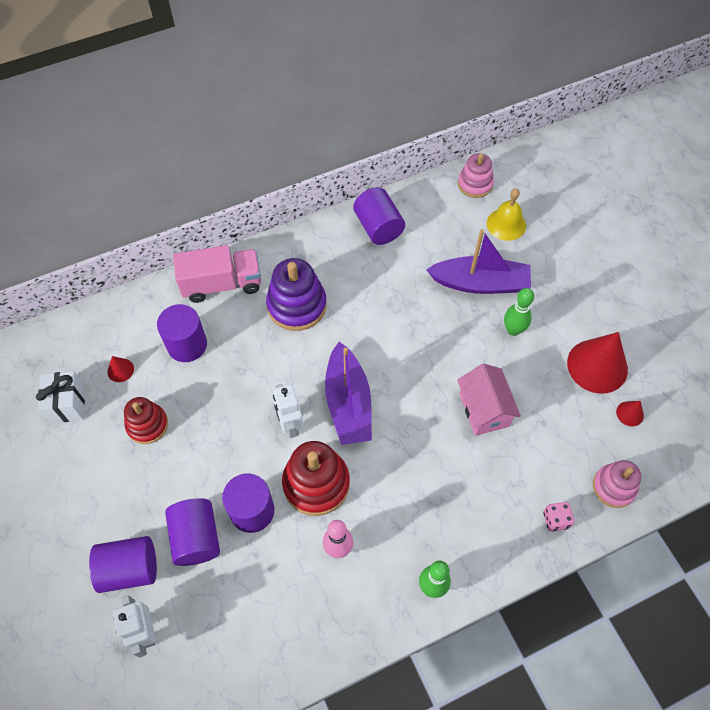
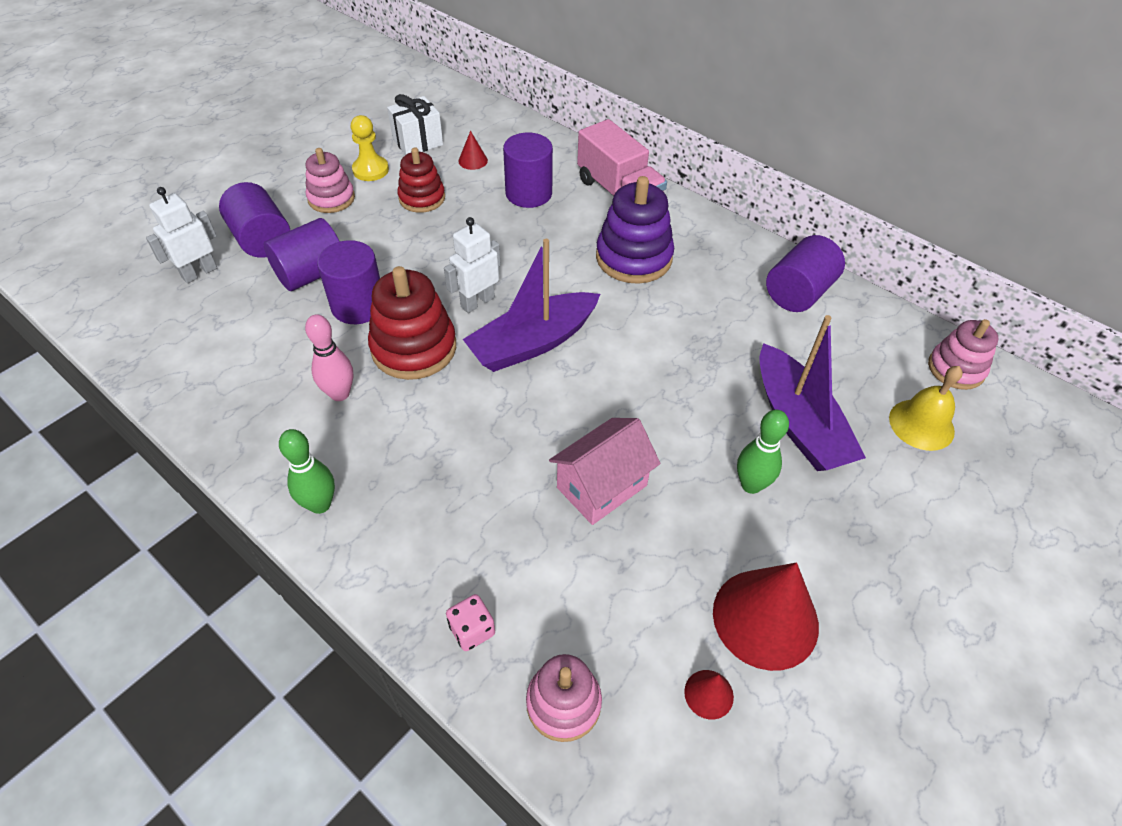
camera: 65 degrees right, 10 degrees down
(84, 454) = (370, 170): none -> yellow pawn
(106, 497) = (331, 198): none -> pink stacking toy

